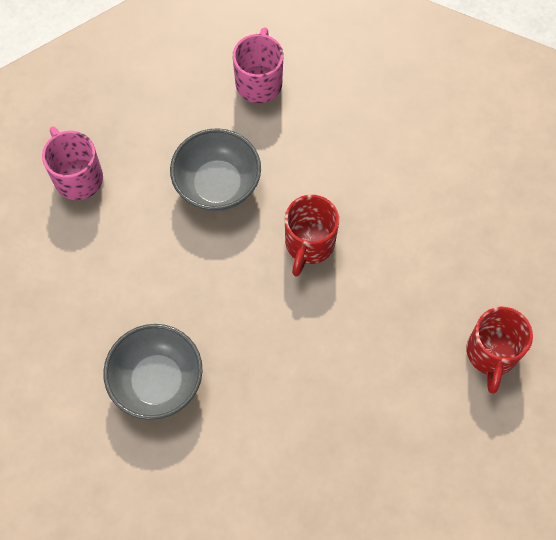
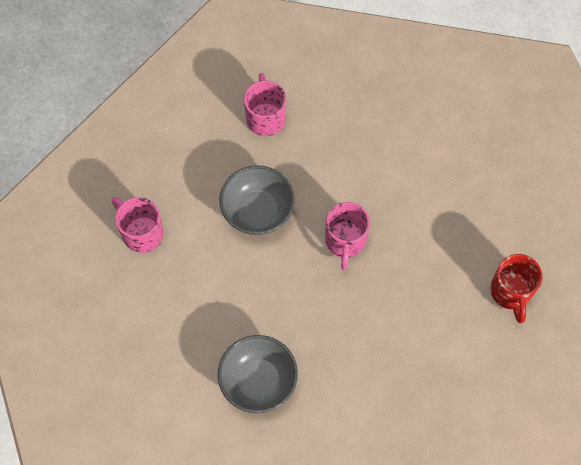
camera: 15 degrees left, 0 degrees up
(309, 244) = (345, 241): red mug -> pink mug

